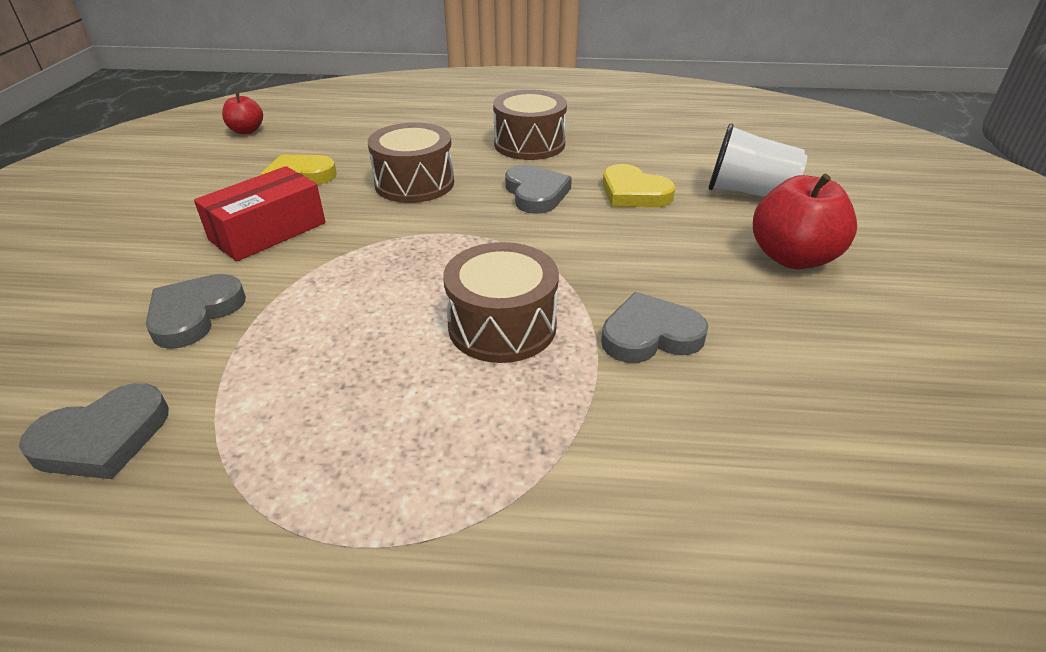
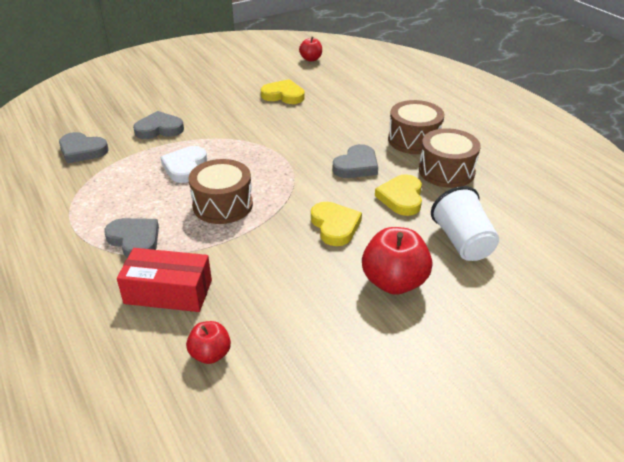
camera: 55 degrees right, 0 degrees up
(268, 231) = (231, 112): red box -> red box (168, 292)
(350, 326) = (185, 167): none -> white heart
(414, 183) = (319, 126): brown drum -> brown drum (446, 171)
(647, 254) = (335, 226): none -> yellow heart
(650, 335) = (258, 252): grey heart -> grey heart (135, 240)
(870, 472) = (210, 354): none -> red apple

